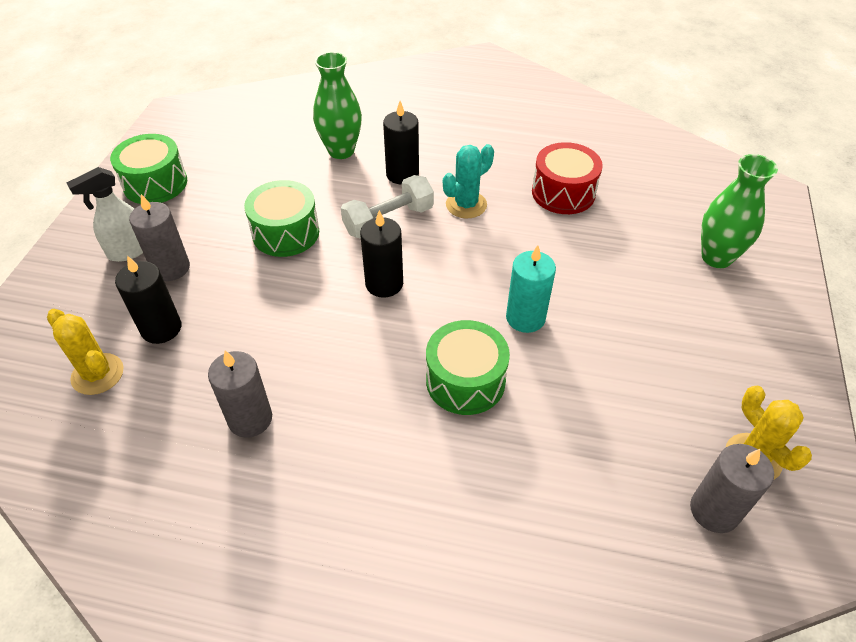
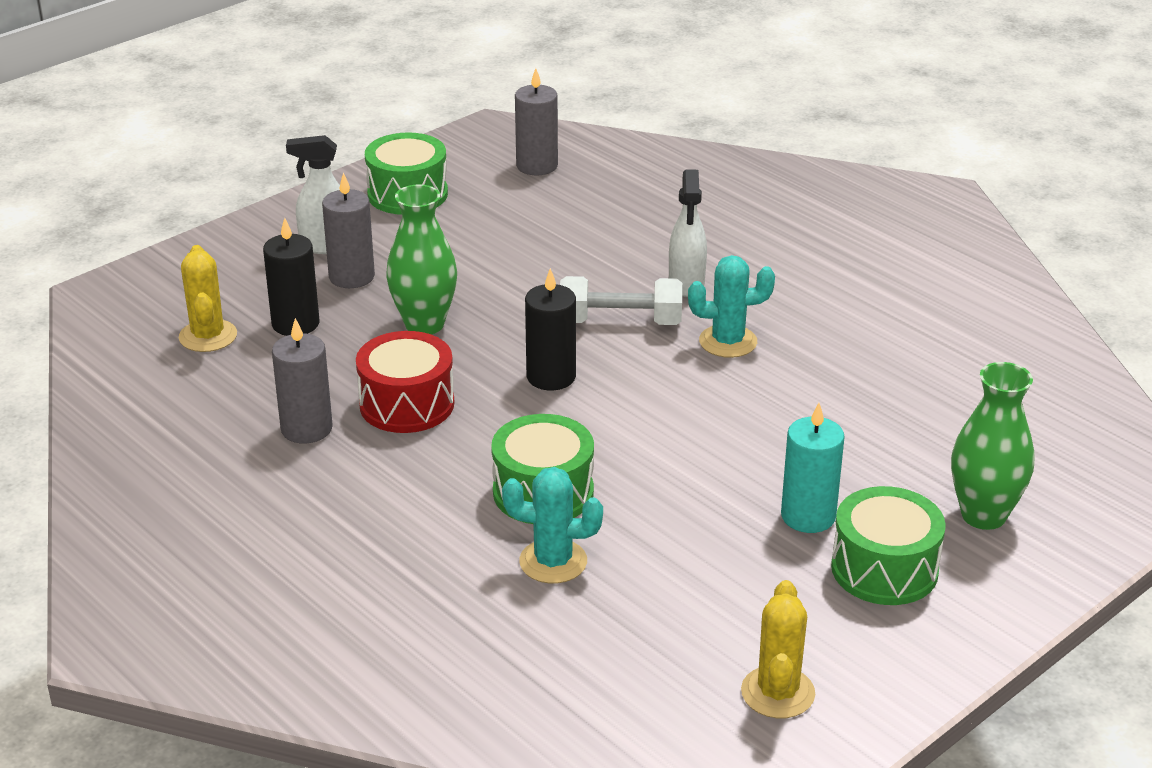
camera: 35 degrees right, 15 degrees down
(286, 233) = (496, 290): green drum -> green drum (884, 569)
(341, 151) = (640, 234): green vase -> green vase (424, 324)
(402, 174) = (686, 284): black candle -> white spray bottle
(525, 318) = (671, 470): turquoise candle -> turquoise candle (808, 516)
(526, 436) = (553, 562): none -> turquoise cactus
(563, 193) = (865, 376): red drum -> red drum (407, 404)
(714, 510) = (678, 707): grey candle -> grey candle (537, 166)

